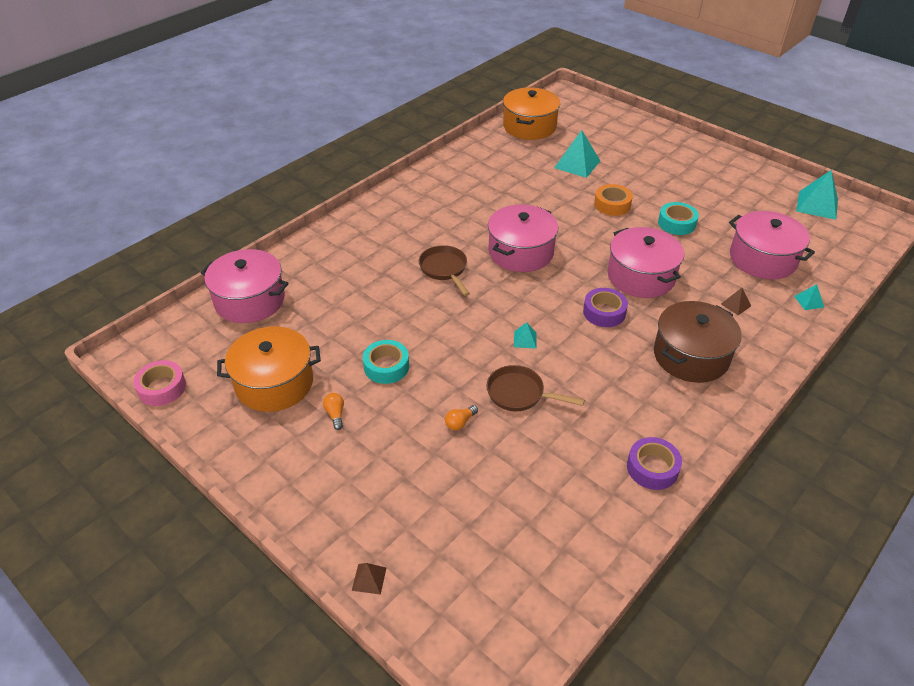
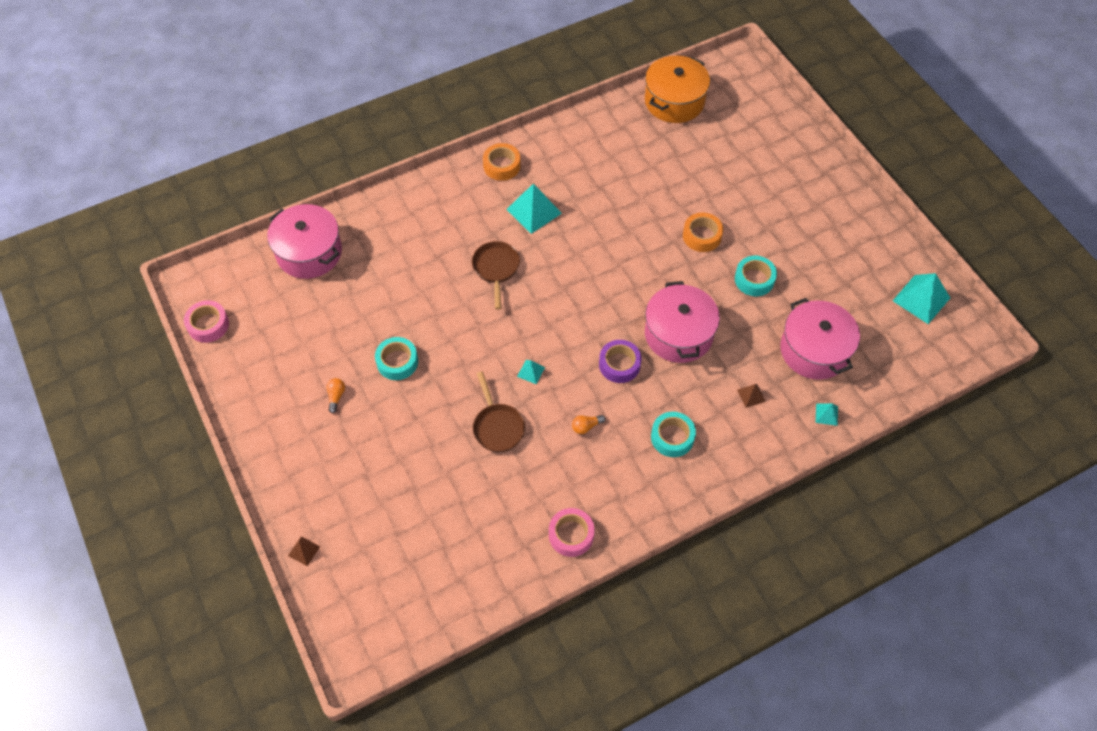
camera: 20 degrees right, 15 degrees up
(274, 383) = (298, 349): orange pot -> none
(407, 196) = (502, 166): none -> orange tape
(460, 422) = (434, 438): orange light bulb -> orange light bulb (586, 426)
(519, 394) = (497, 426): brown pan -> brown pan turned 150 degrees counterclockwise
(521, 252) = (578, 270): pink pot -> none
(577, 164) = (696, 170): turquoise pyramid -> turquoise pyramid (533, 211)
(652, 468) = (571, 535): purple tape -> pink tape
(691, 356) = (672, 437): brown pot -> turquoise tape

